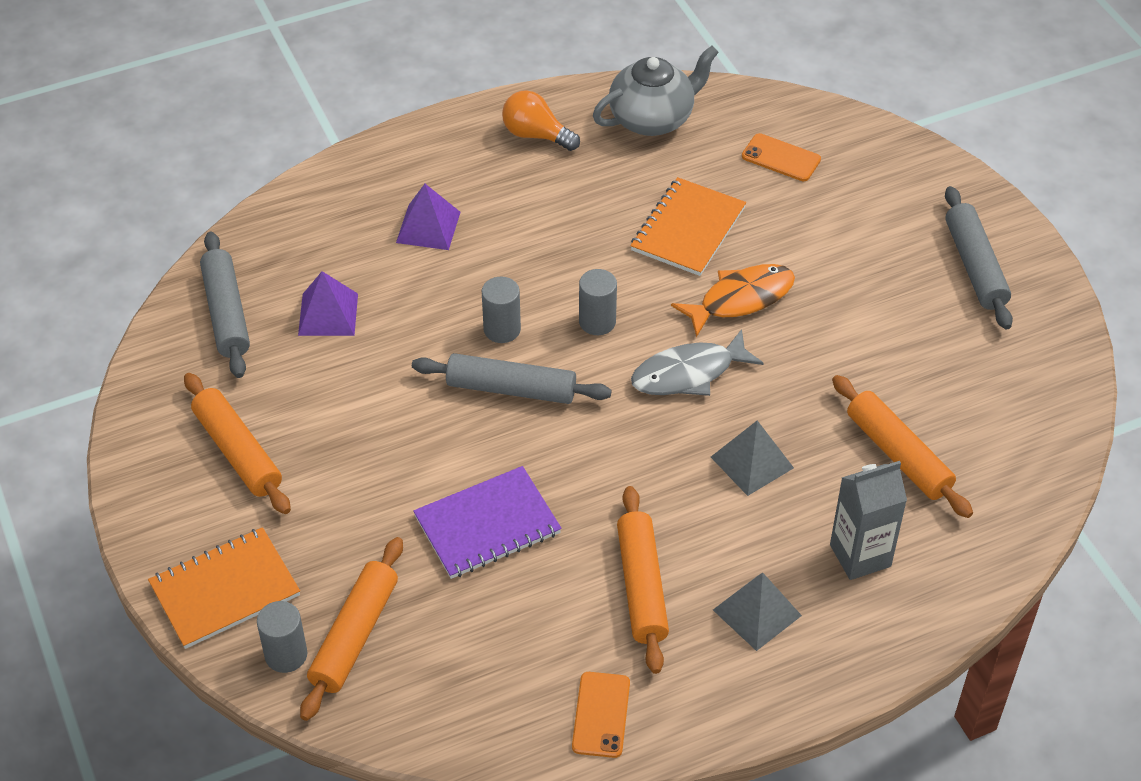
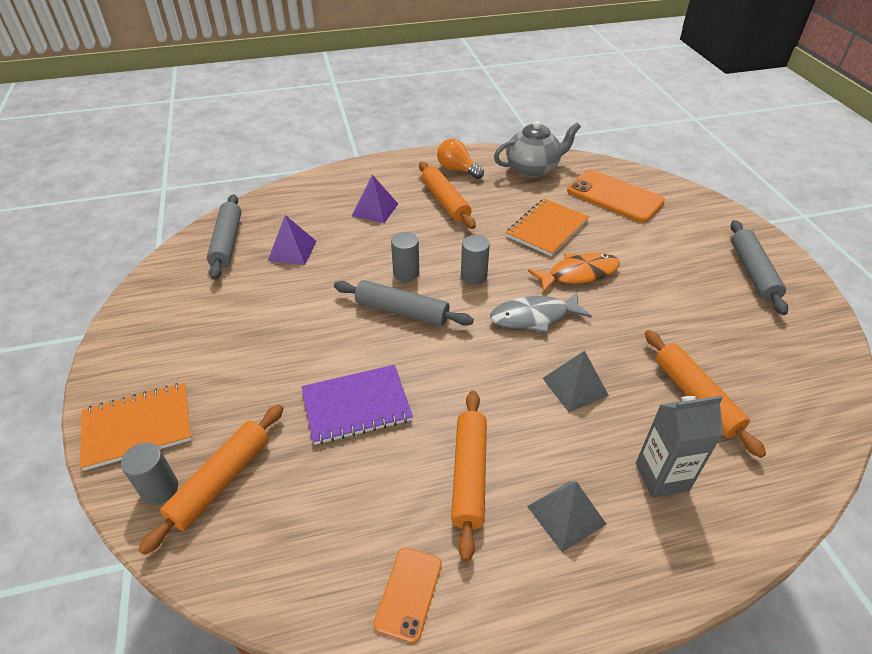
camera: 10 degrees right, 5 degrees down
(237, 452) = (194, 328): orange rolling pin -> orange rolling pin (445, 201)
(781, 158) = (614, 196): orange phone -> orange phone, size x1.82

